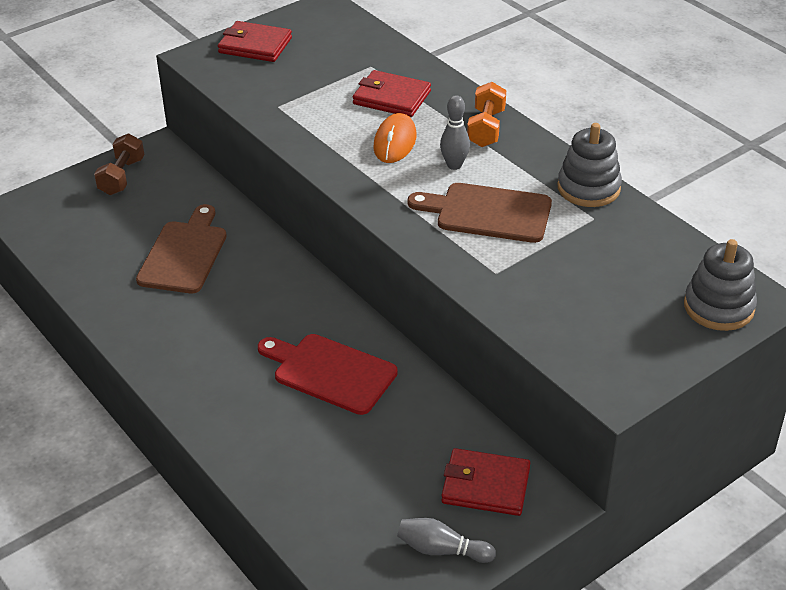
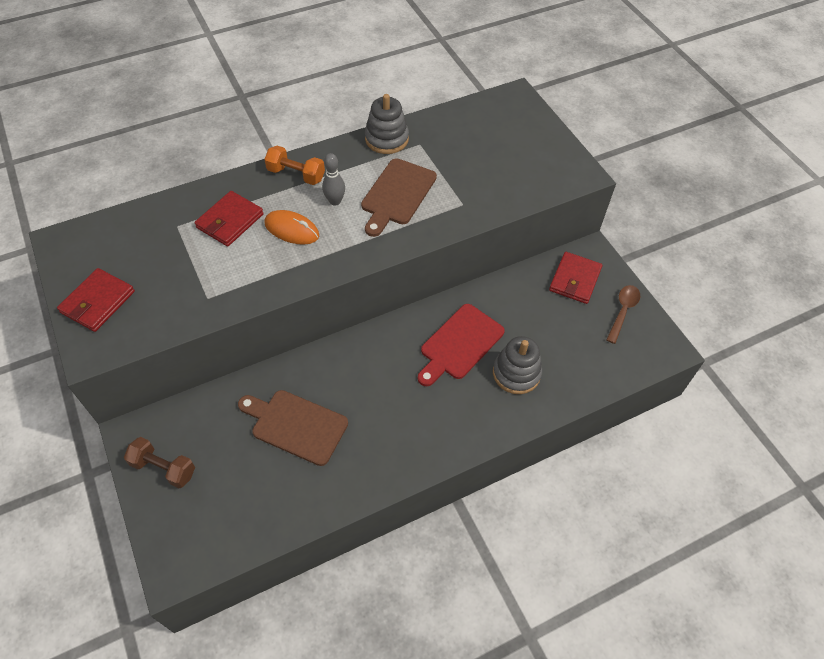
camera: 80 degrees left, 15 degrees up
(442, 550) = (622, 311): grey bowling pin -> brown spoon
(718, 307) = (518, 113): grey stacking toy -> grey stacking toy (516, 373)

